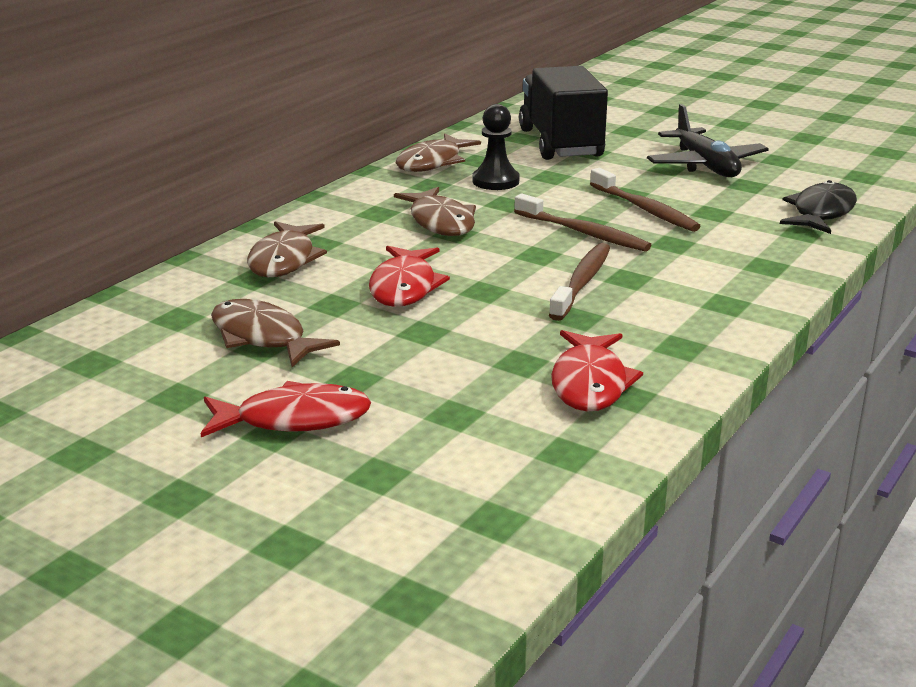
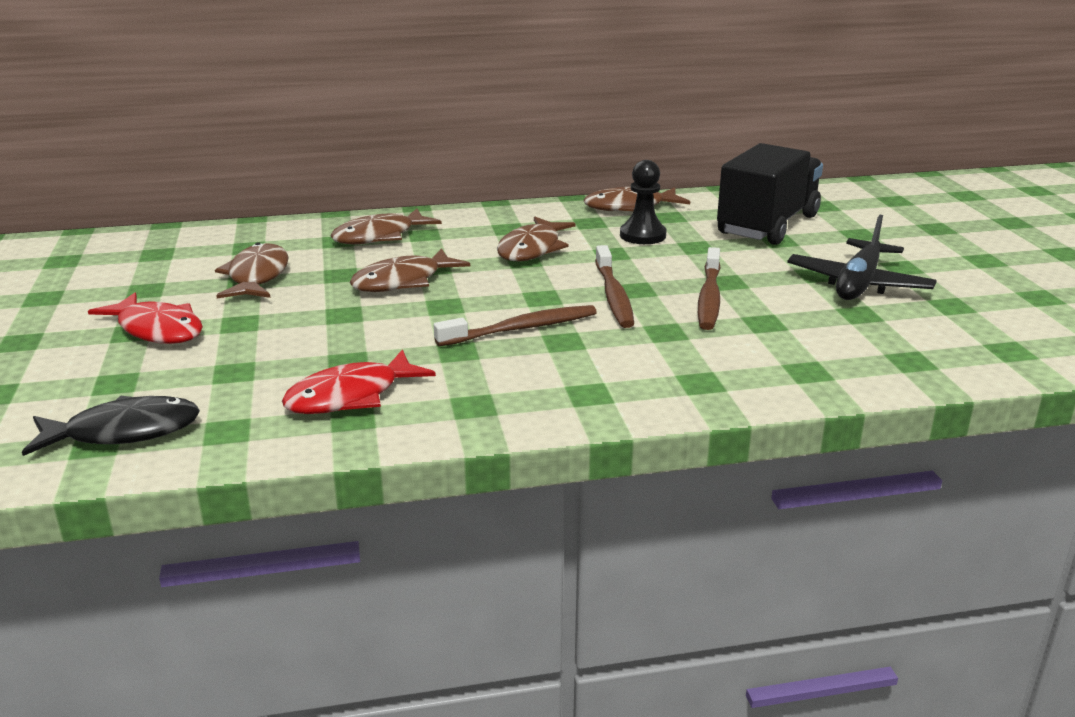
camera: 45 degrees right, 0 degrees up
(404, 287) = (403, 281): red fish -> brown fish
(821, 213) = (872, 363): black fish -> black fish (124, 432)

